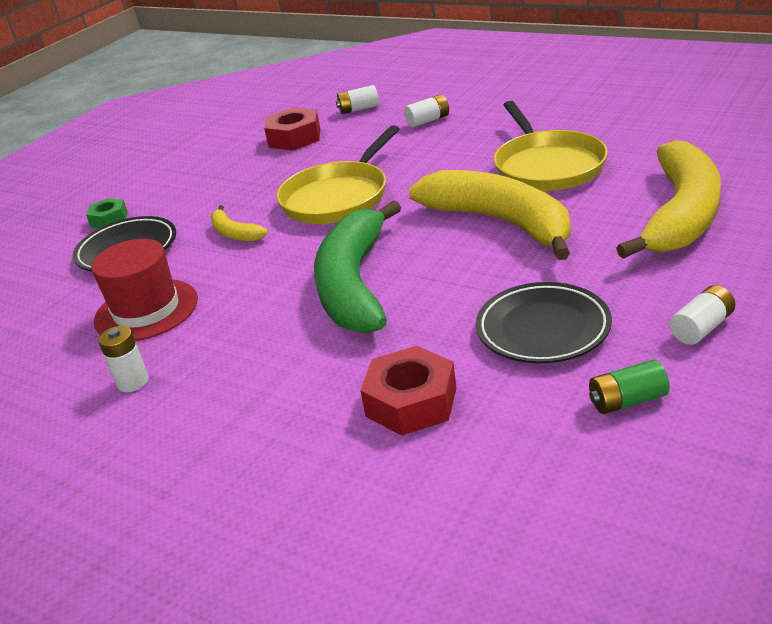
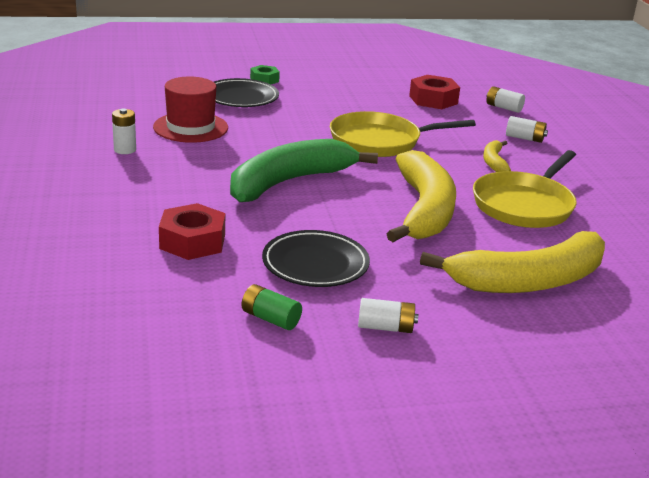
camera: 40 degrees right, 5 degrees down
(234, 233) = (297, 123): yellow banana -> yellow banana (494, 162)

